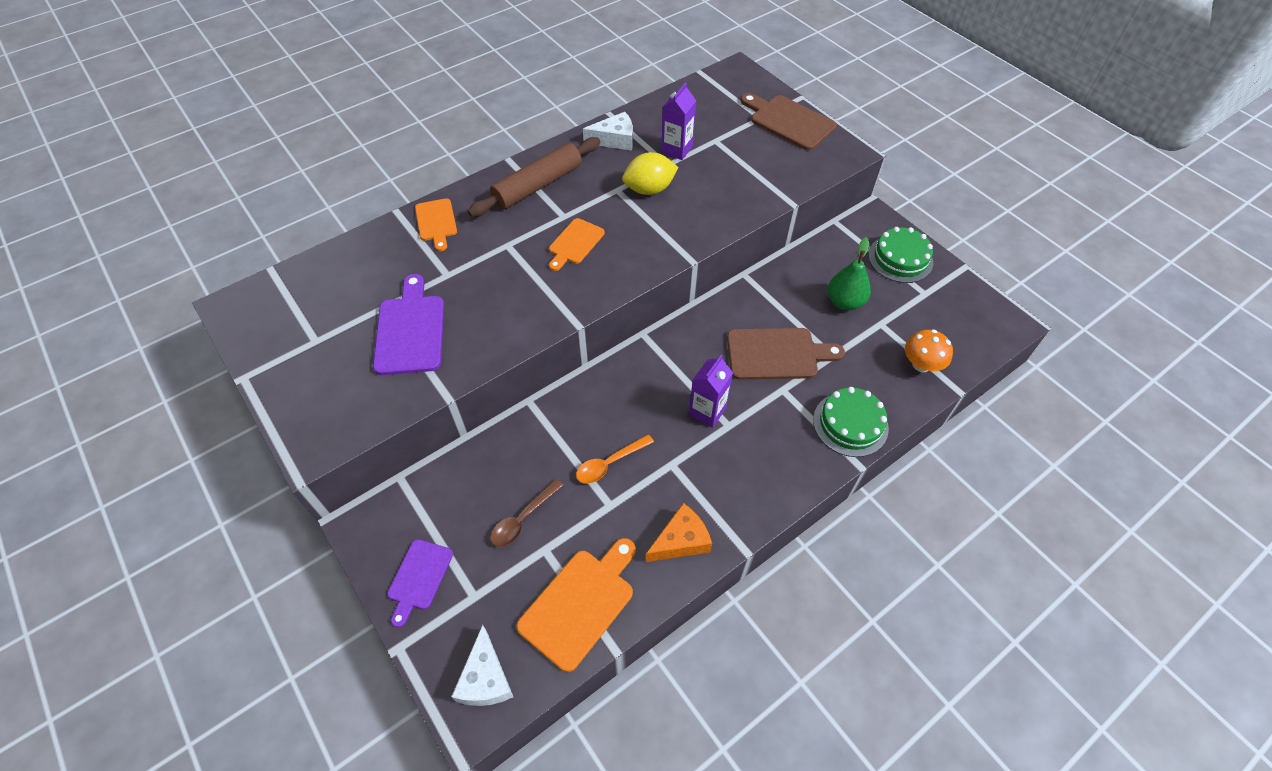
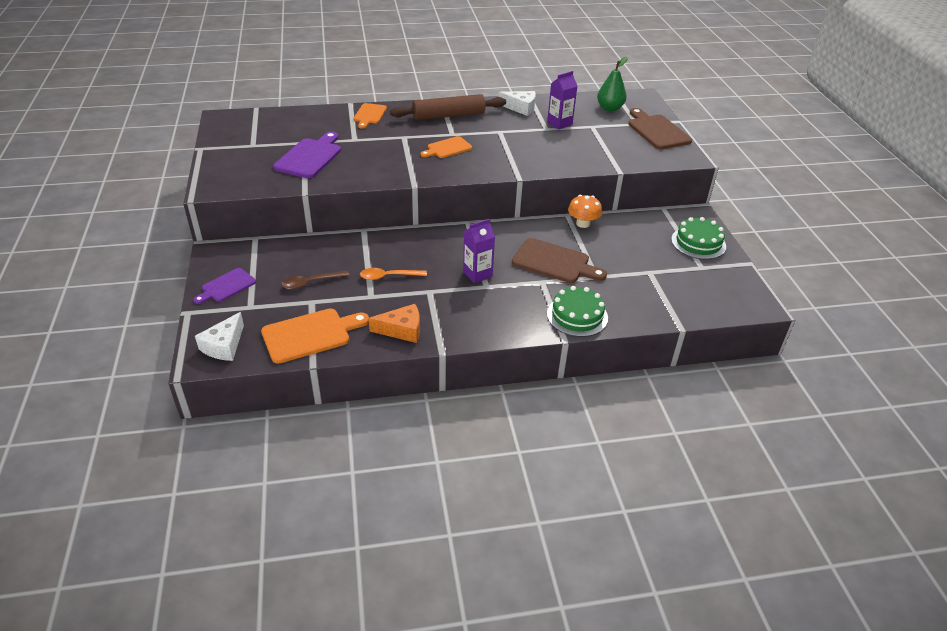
camera: 25 degrees right, 15 degrees down
(649, 189) = (522, 137): yellow lemon -> none
(844, 302) = (631, 252): green pear -> green pear (609, 108)
(921, 364) = (663, 303): orange mushroom -> orange mushroom (583, 223)

